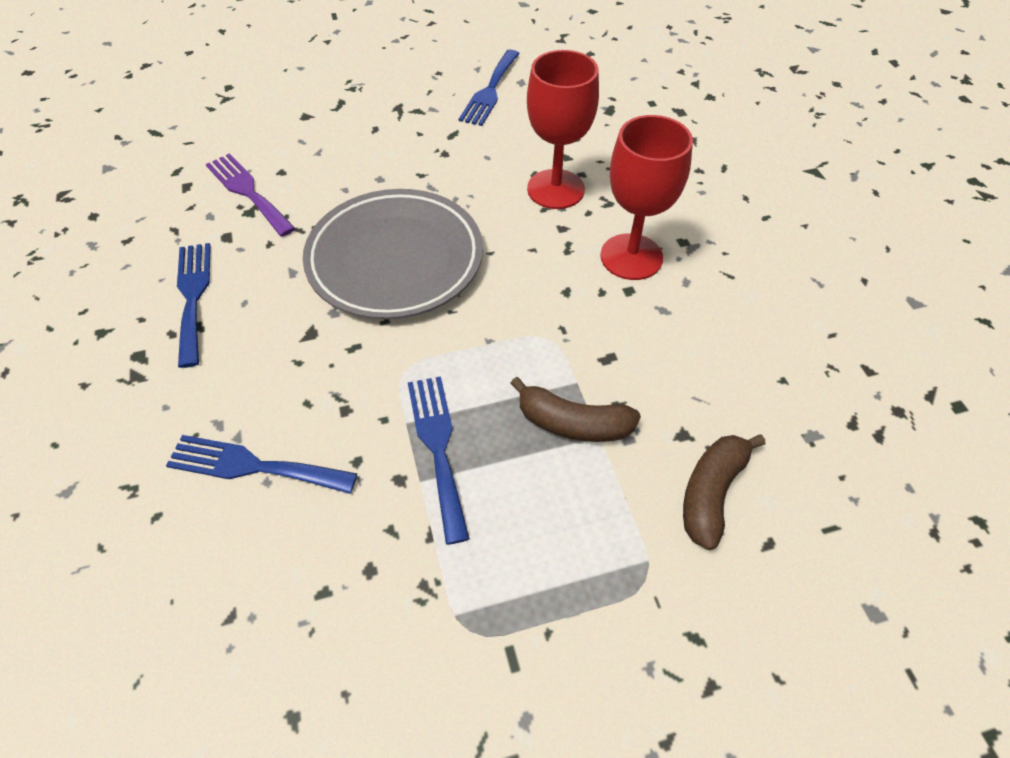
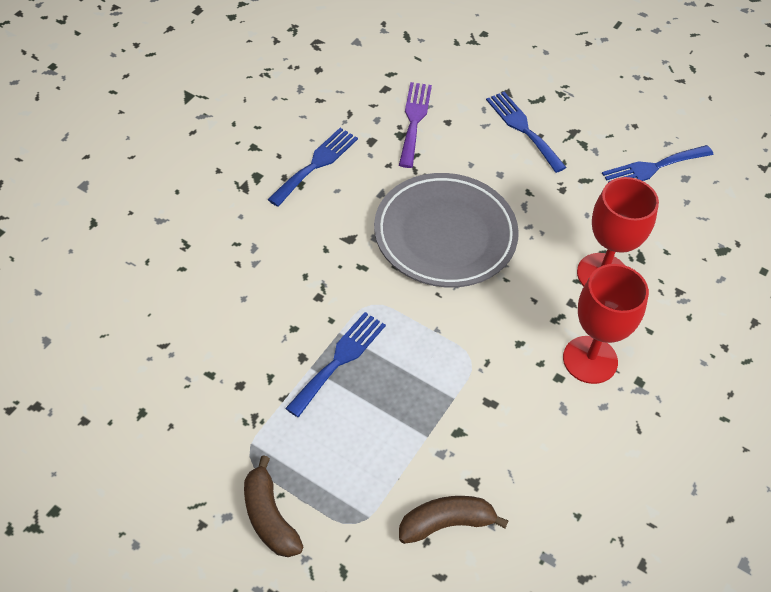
camera: 45 degrees right, 0 degrees up
(253, 466) = (246, 285): blue fork -> blue fork (523, 128)
(572, 423) = (422, 416): brown banana -> brown banana (269, 517)

